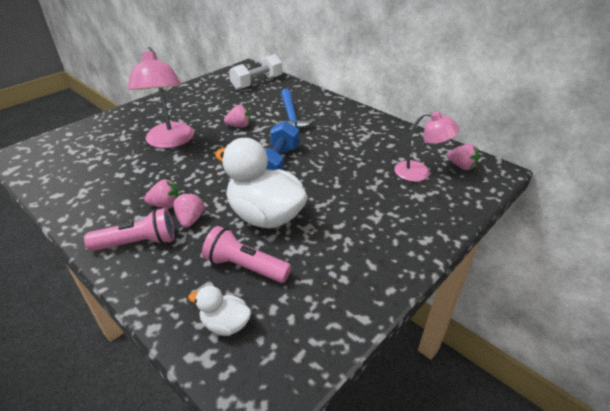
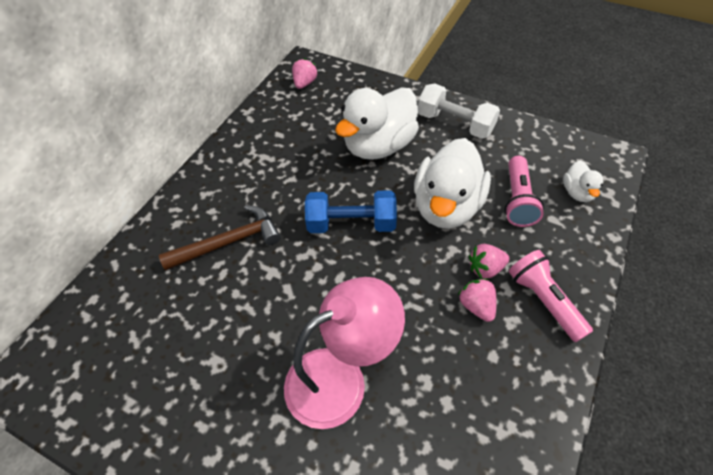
camera: 105 degrees left, 15 degrees up
(239, 126) = (269, 299): pink strawberry -> none
(257, 83) = (105, 329): white dumbbell -> white dumbbell (455, 124)
(291, 117) = (229, 242): blue hammer -> brown hammer
(358, 193) = (379, 146): none -> white duck
(419, 172) = (326, 108): pink lamp -> none

